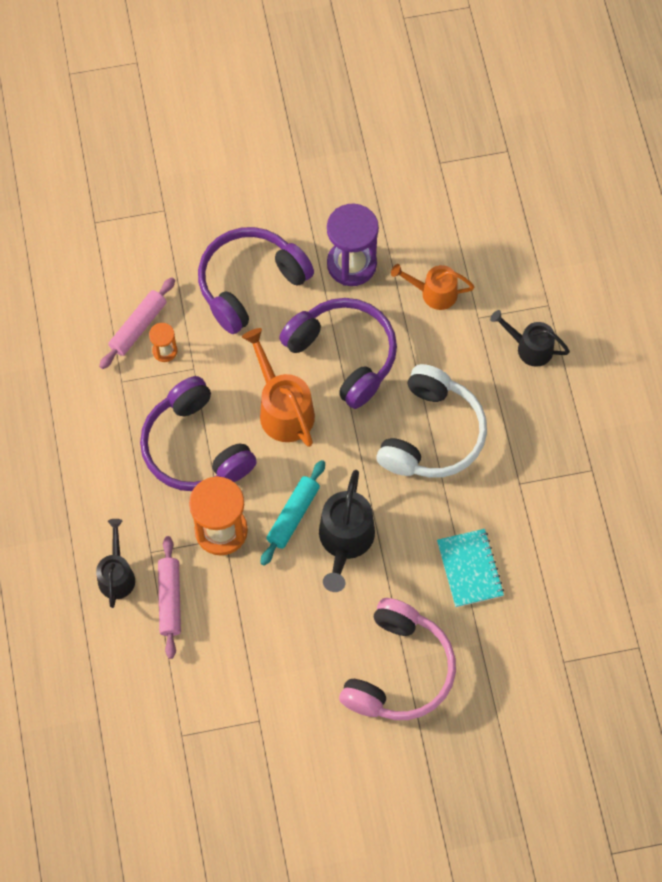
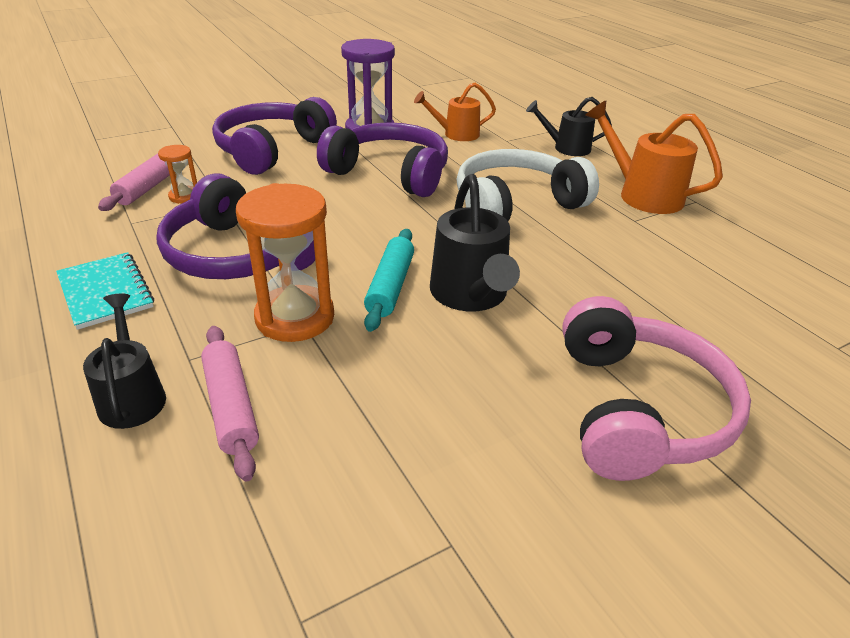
camera: 20 degrees left, 30 degrees down
(282, 408) = (338, 212): orange watering can -> orange watering can (642, 194)
(432, 434) = (516, 205): white headphones -> white headphones turned 120 degrees counterclockwise
(470, 569) = (642, 289): turquoise notebook -> turquoise notebook (105, 292)

